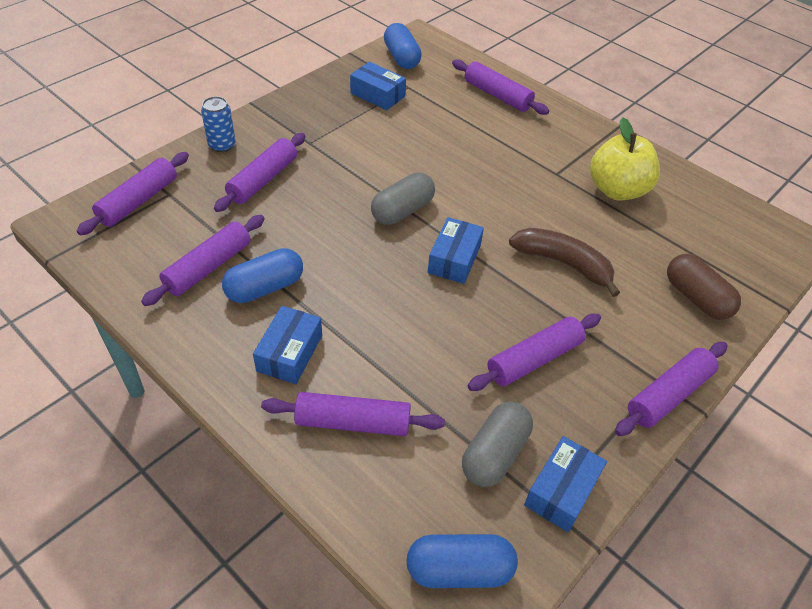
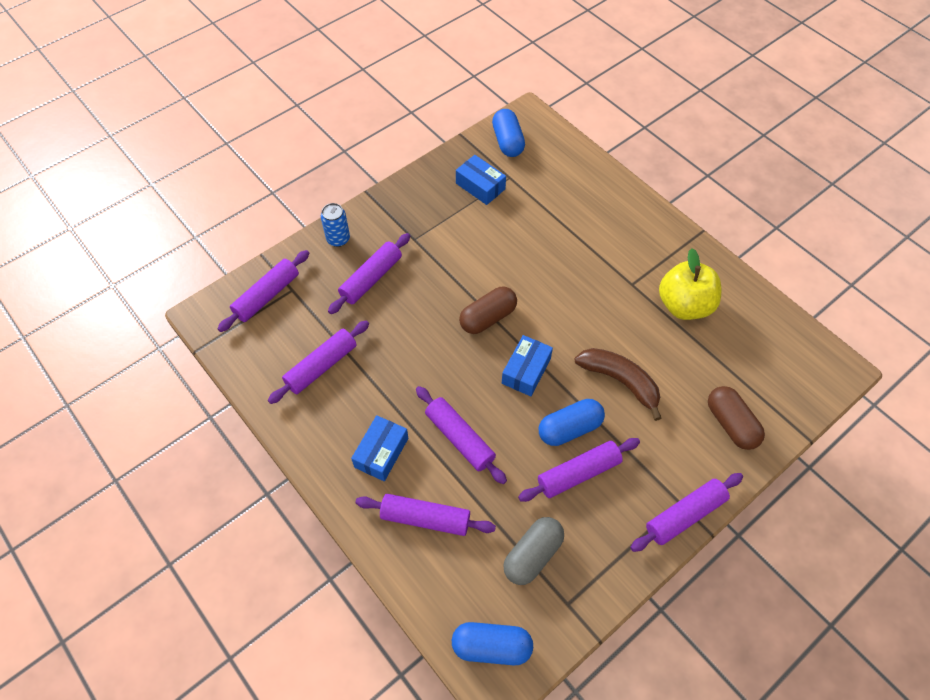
camera: 10 degrees right, 10 degrees up
(265, 288) = (366, 389): blue capsule -> blue capsule (569, 428)
(402, 211) = (488, 318): grey capsule -> brown capsule
(497, 95) = (591, 190): purple rolling pin -> purple rolling pin (459, 438)
(562, 491) = (580, 591): blue box -> none

